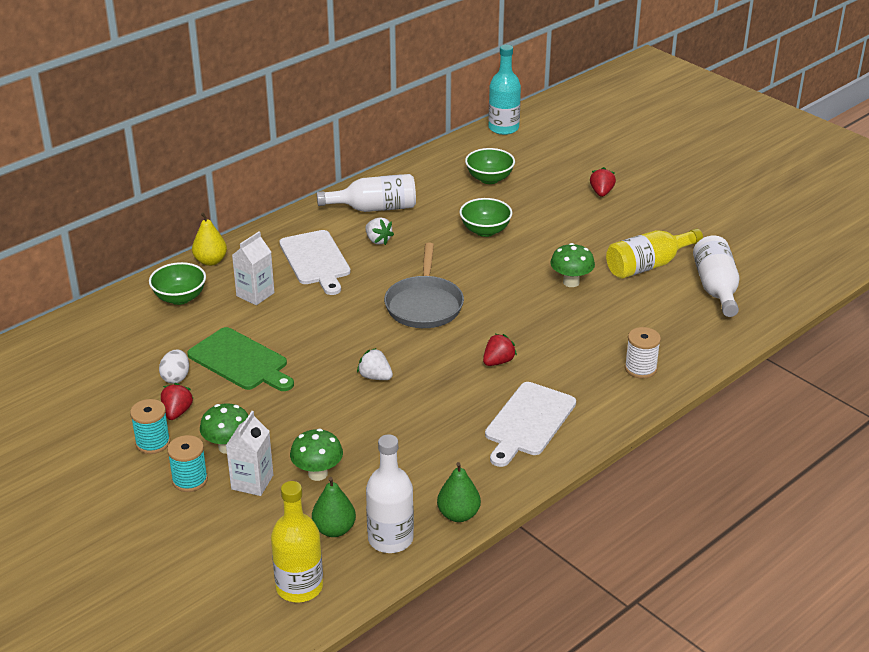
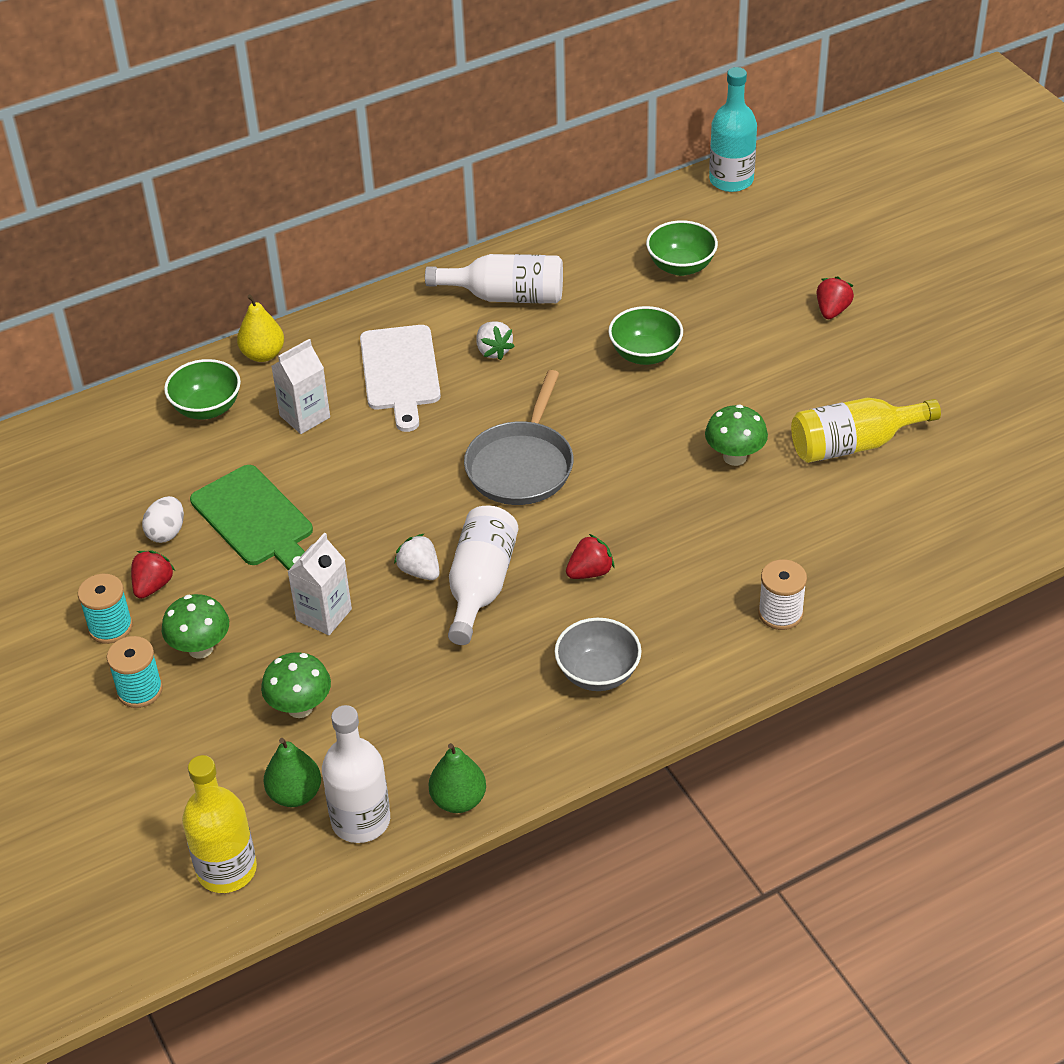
camera: 15 degrees right, 10 degrees up
(252, 482) = (215, 706): white carton -> white carton (324, 615)
(528, 422) = (598, 674): white cutting board -> grey bowl
(716, 288) = (936, 497): white bottle -> white bottle (480, 586)

